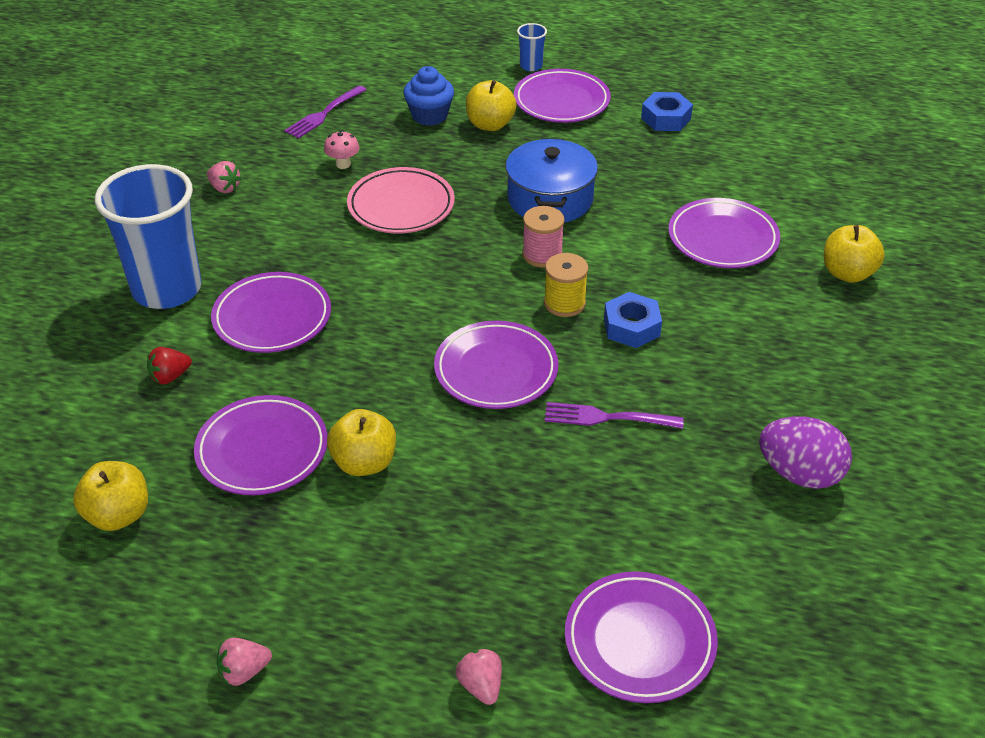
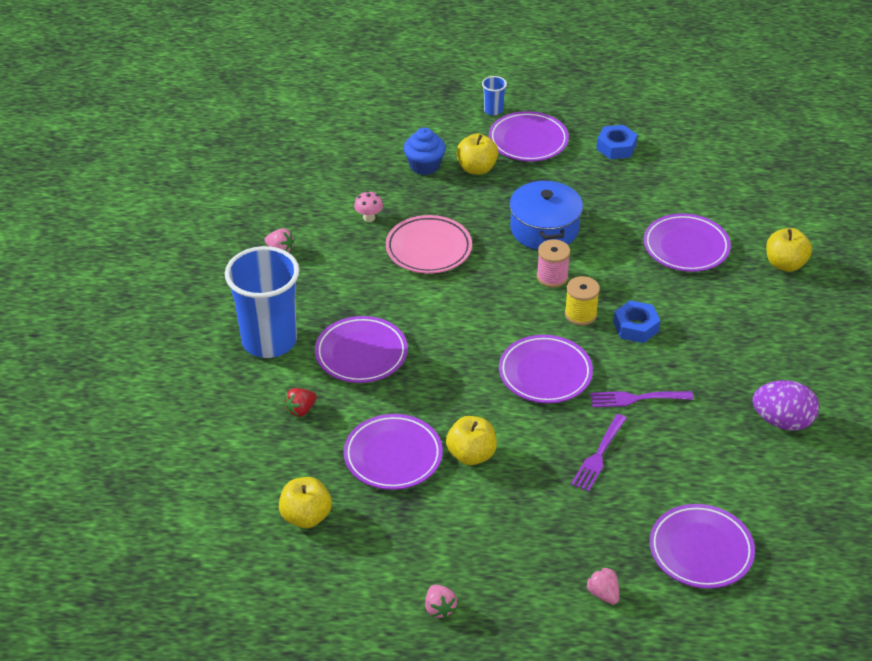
camera: 10 degrees left, 0 degrees up
(244, 671) = (439, 608): pink strawberry -> pink strawberry turned 75 degrees counterclockwise
(324, 114) = (336, 174): purple fork -> purple fork (598, 455)

